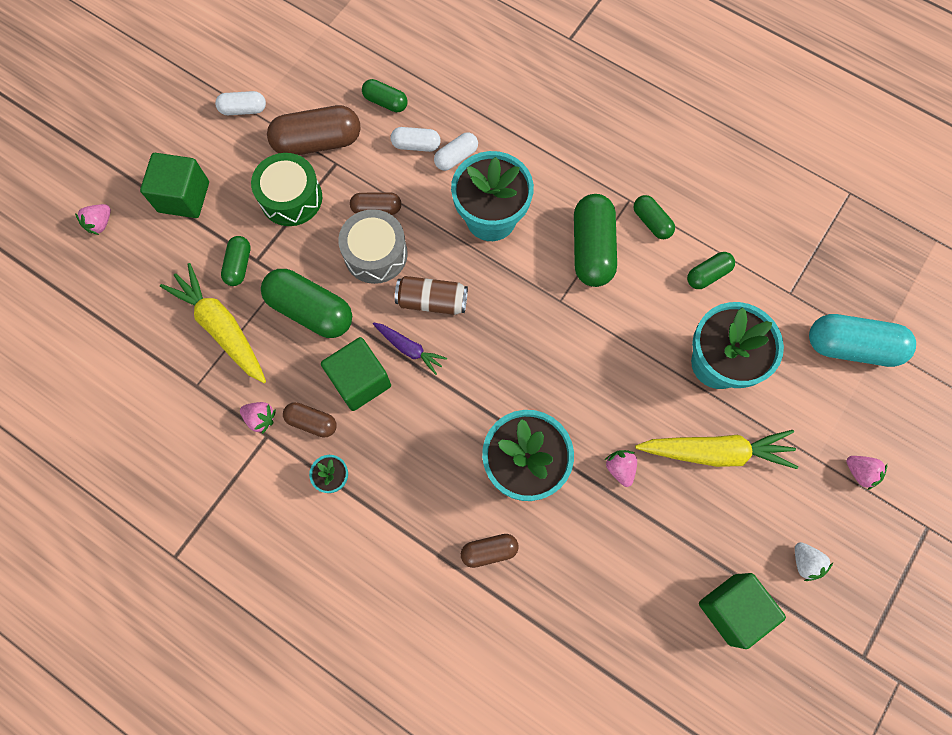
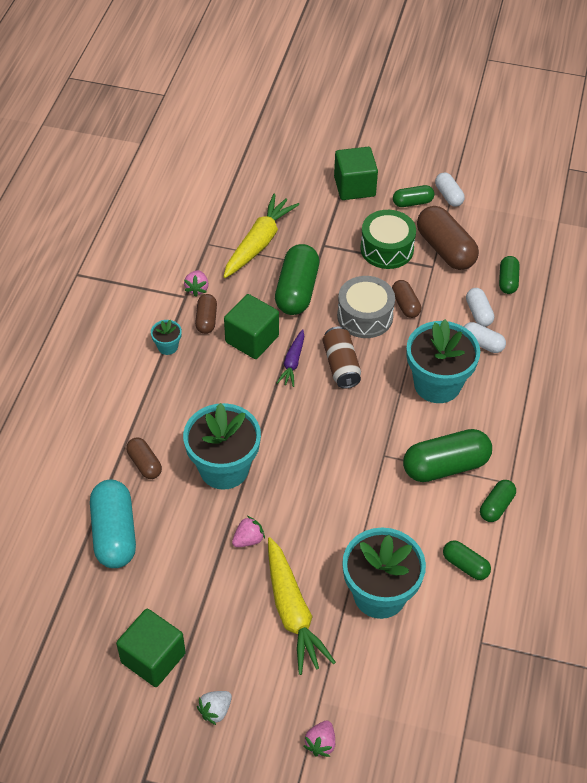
camera: 70 degrees right, 20 degrees down
(100, 224) = (309, 149): pink strawberry -> none
(239, 265) = (314, 236): green capsule -> green capsule (412, 202)
(851, 347) = (449, 710): turquoise capsule -> turquoise capsule (114, 533)

